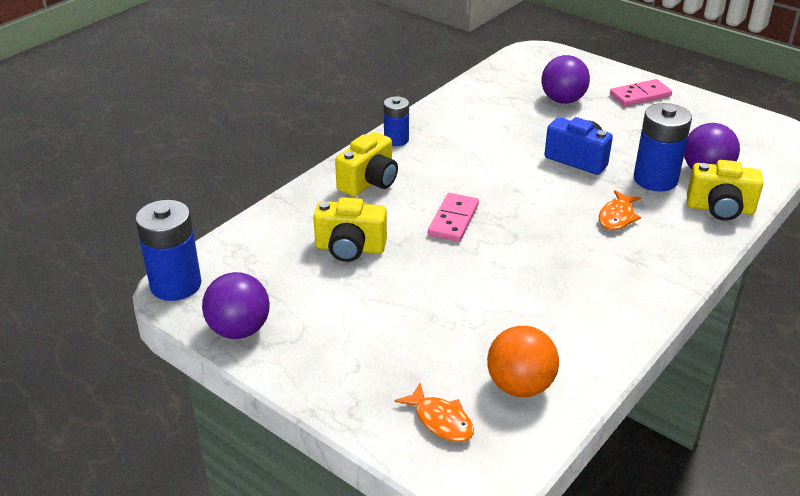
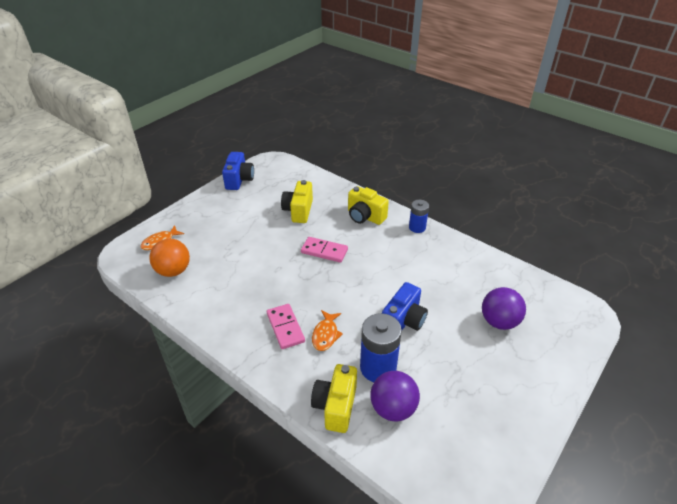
camera: 90 degrees right, 5 degrees up
(176, 285) = (275, 160): blue battery -> none
(239, 330) = (239, 180): purple ball -> blue camera
(617, 217) = (325, 334): orange fish -> orange fish turned 105 degrees counterclockwise
(640, 95) = (526, 381): pink domino -> pink domino (285, 327)

